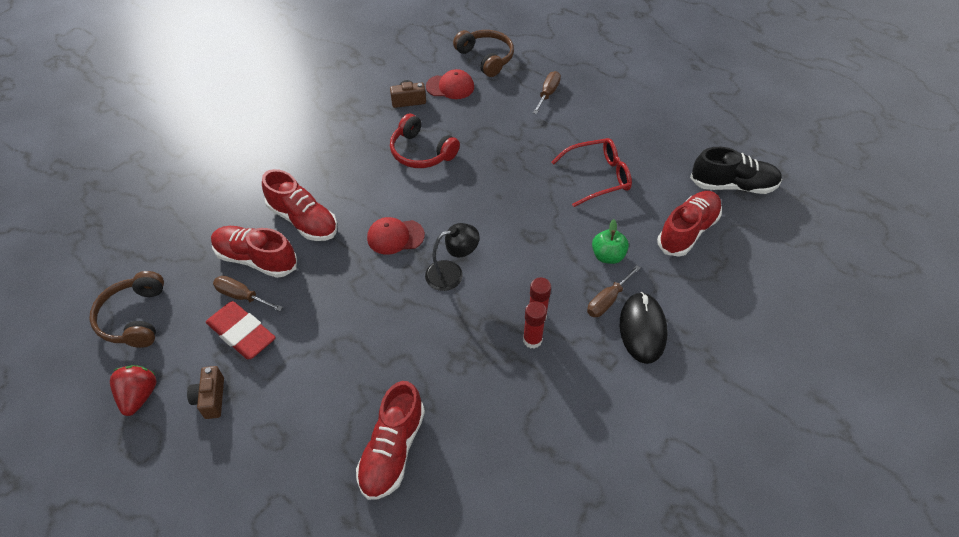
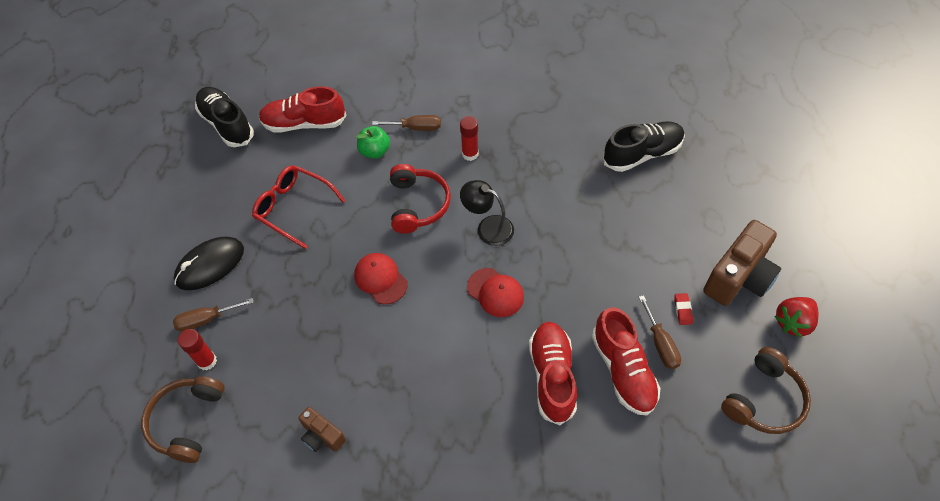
camera: 130 degrees left, 5 degrees up
(211, 398) = (739, 277): brown camera -> brown camera, size x1.89
(242, 333) = (682, 310): red eraser -> red eraser, size x0.42
(392, 450) = (642, 154): red shoe -> black shoe
(421, 152) = (384, 358): red headphones -> red headphones (417, 204)
(450, 87) = (266, 415): red cap -> red cap (380, 279)
(532, 340) = (491, 144): red glue stick -> red glue stick (207, 361)
(642, 329) = (420, 98): black mouse -> black mouse (210, 265)

